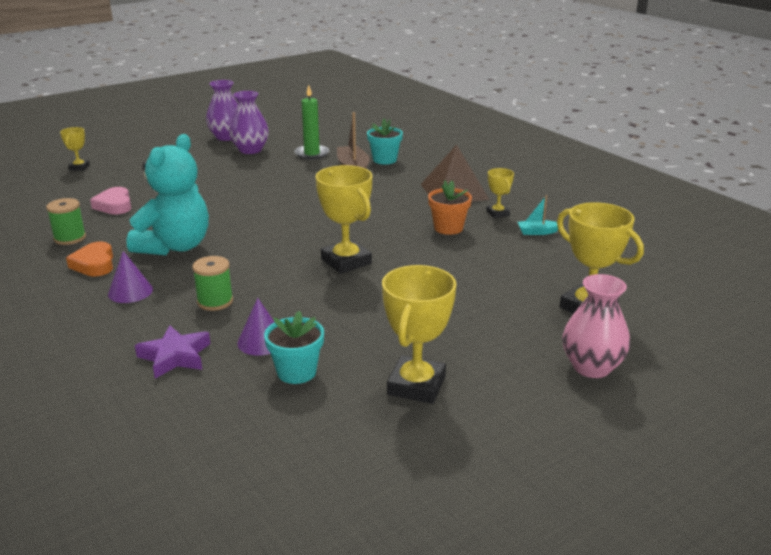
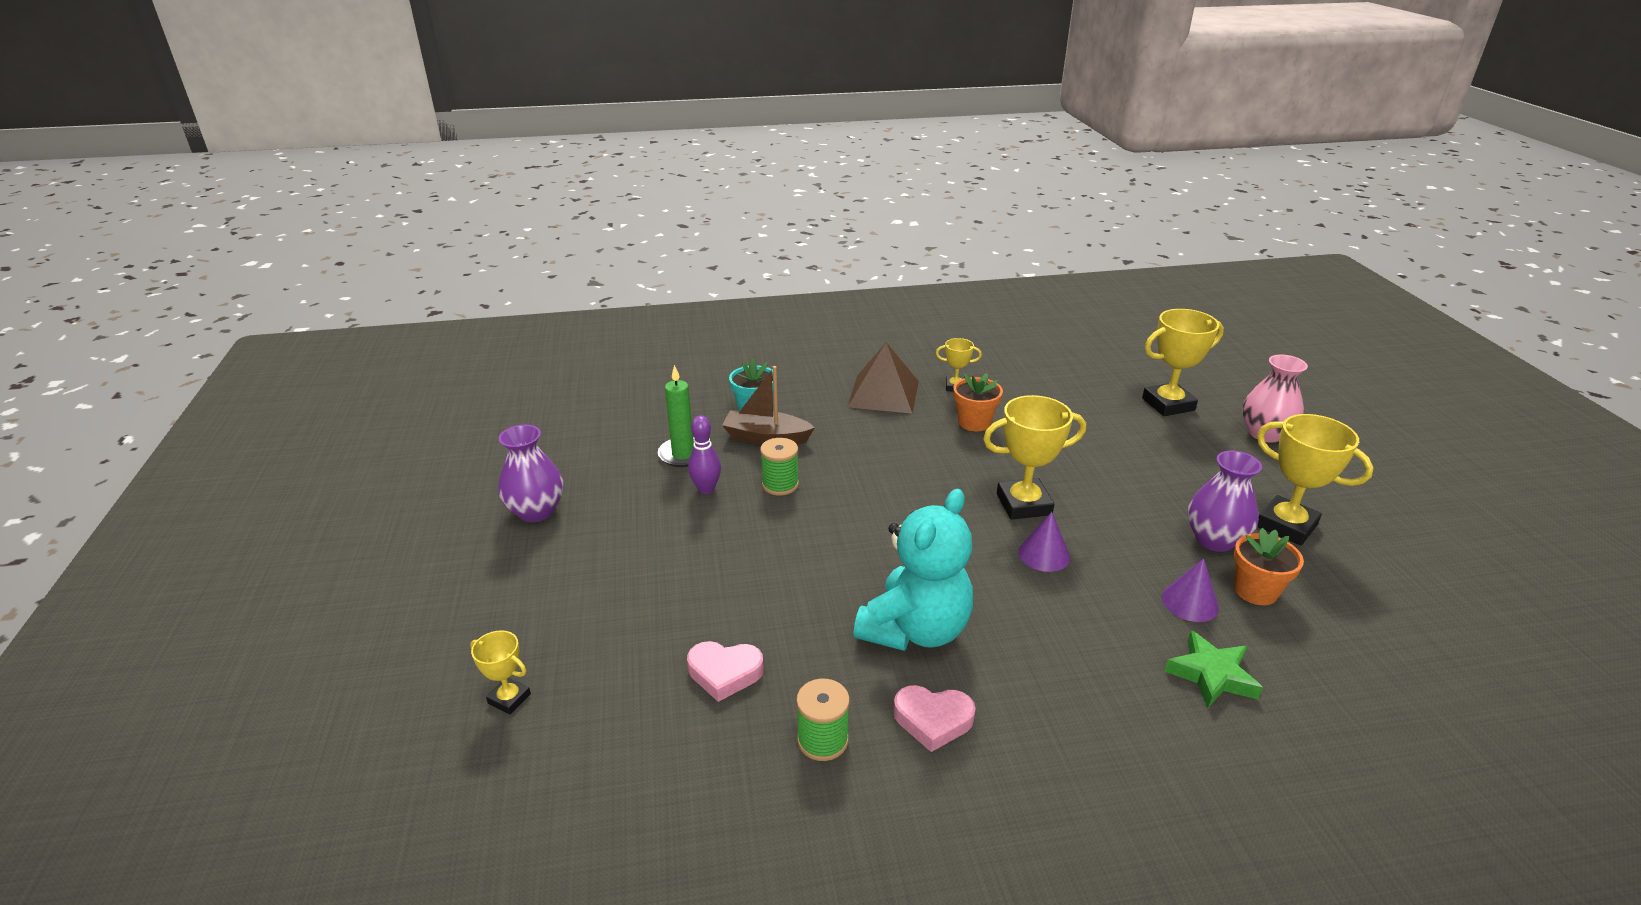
camera: 65 degrees left, 5 degrees up
(94, 264) = (933, 720): orange heart -> pink heart
(130, 291) = (1034, 692): purple cone -> purple cone (1044, 554)
(175, 246) = (915, 630): turquoise teddy bear -> turquoise teddy bear turned 75 degrees clockwise
(175, 356) = (1211, 675): purple star -> green star
(215, 302) = (1087, 620): green spool -> green spool (780, 485)
(250, 150) = (616, 500): purple vase -> purple vase (1214, 540)
(280, 167) = (706, 489): none -> purple bowling pin
(296, 372) = (1255, 591): turquoise flower pot -> orange flower pot
(537, 232) = (1010, 380): turquoise boat -> none

